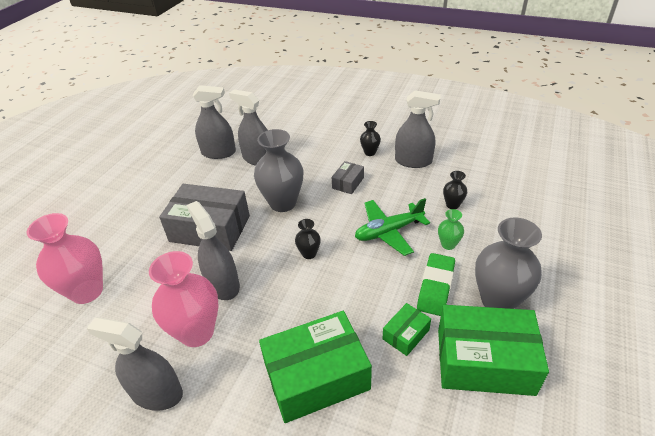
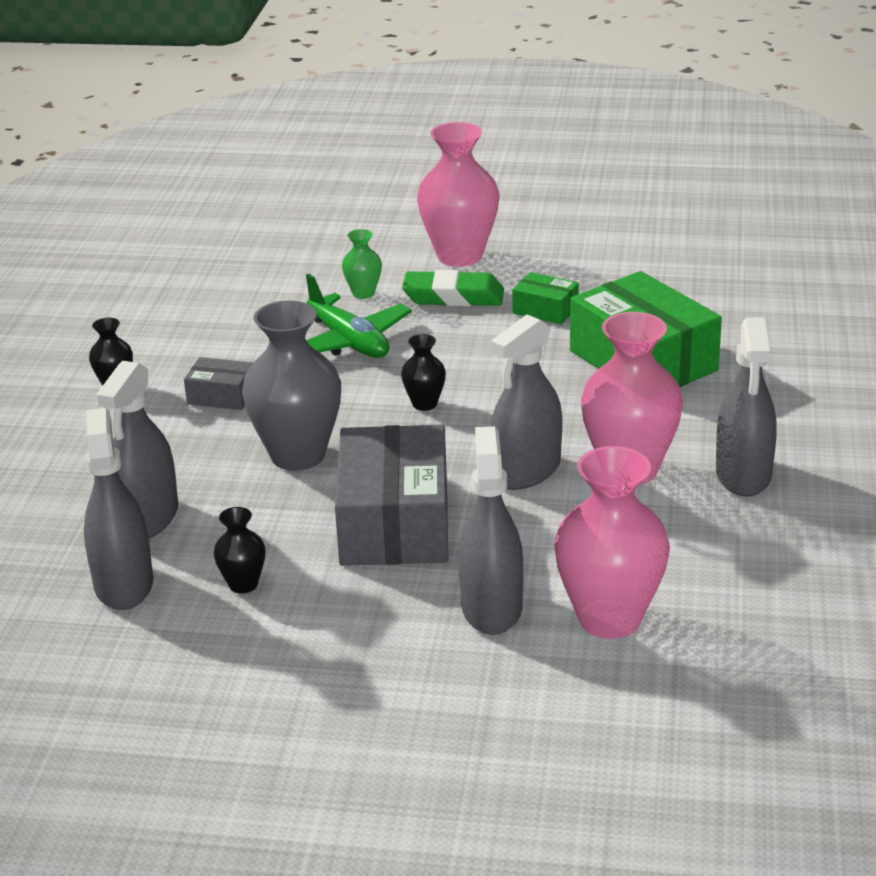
camera: 105 degrees left, 10 degrees down
(413, 161) = (143, 338): grey spray bottle -> grey spray bottle (491, 608)
(452, 205) = (267, 295): black vase -> black vase (243, 584)
(484, 361) = (558, 261): green box -> none
(498, 300) = (459, 256): grey vase -> pink vase

